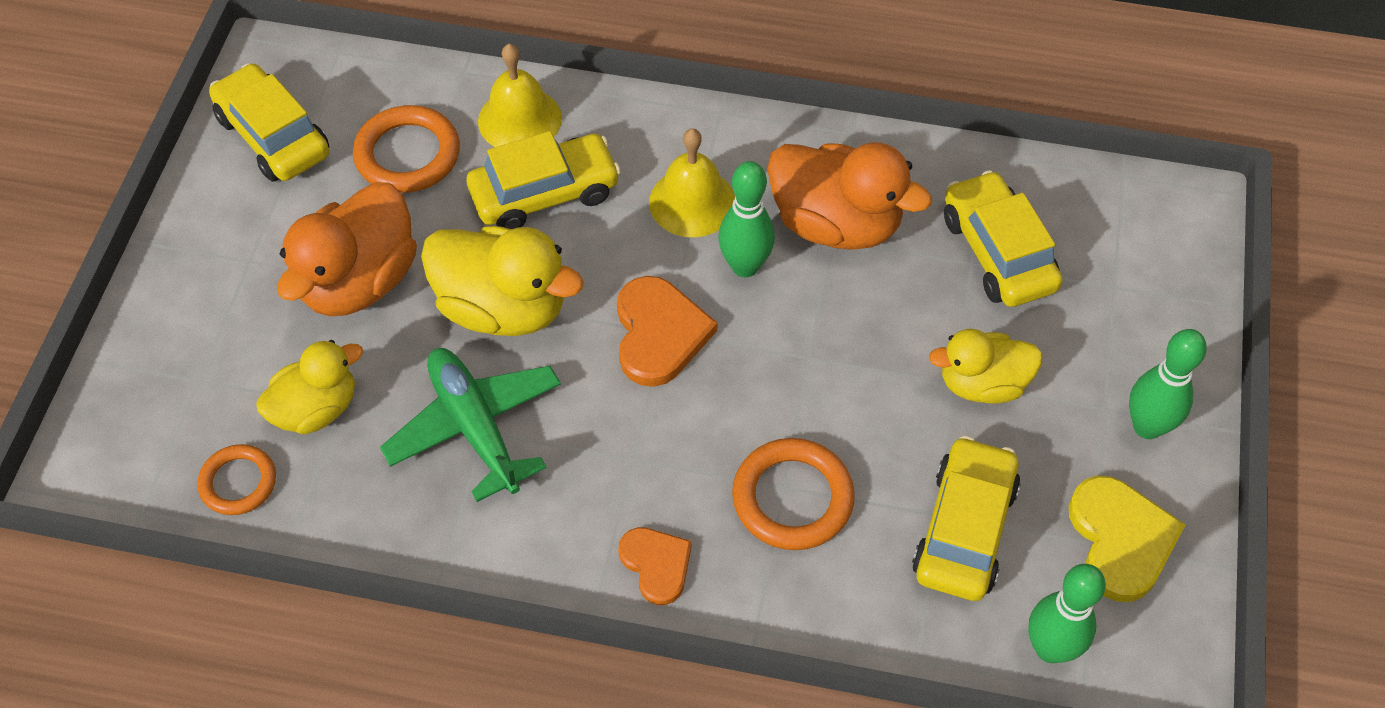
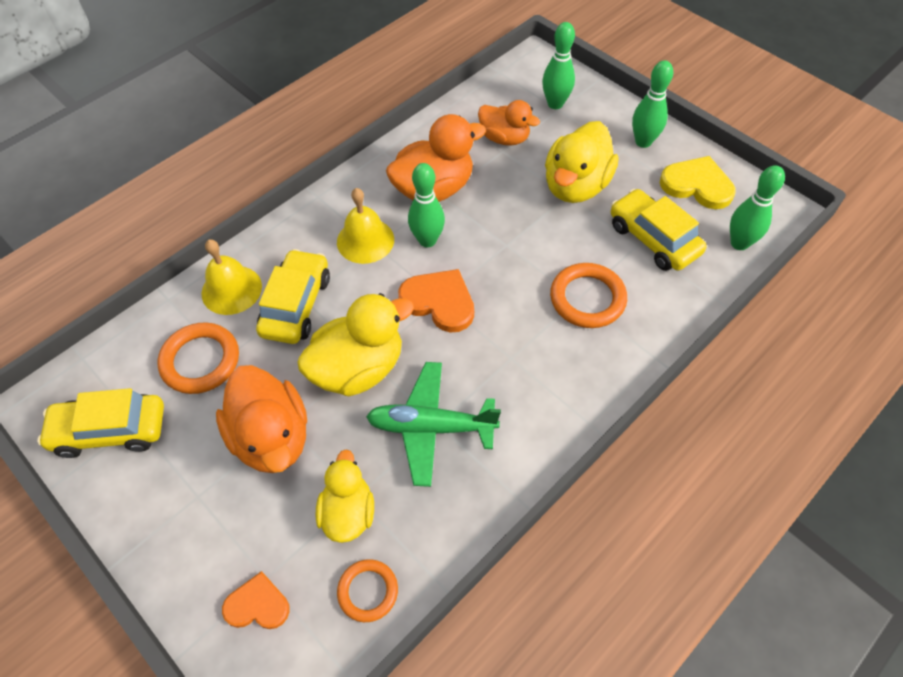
camera: 55 degrees left, 0 degrees up
(656, 565) = (587, 383): orange heart -> orange heart (257, 605)
(982, 384) = (576, 186): yellow duck -> yellow duck, size x1.55
(997, 252) = (504, 138): yellow car -> orange duck
(1122, 277) = (555, 104): none -> green bowling pin

